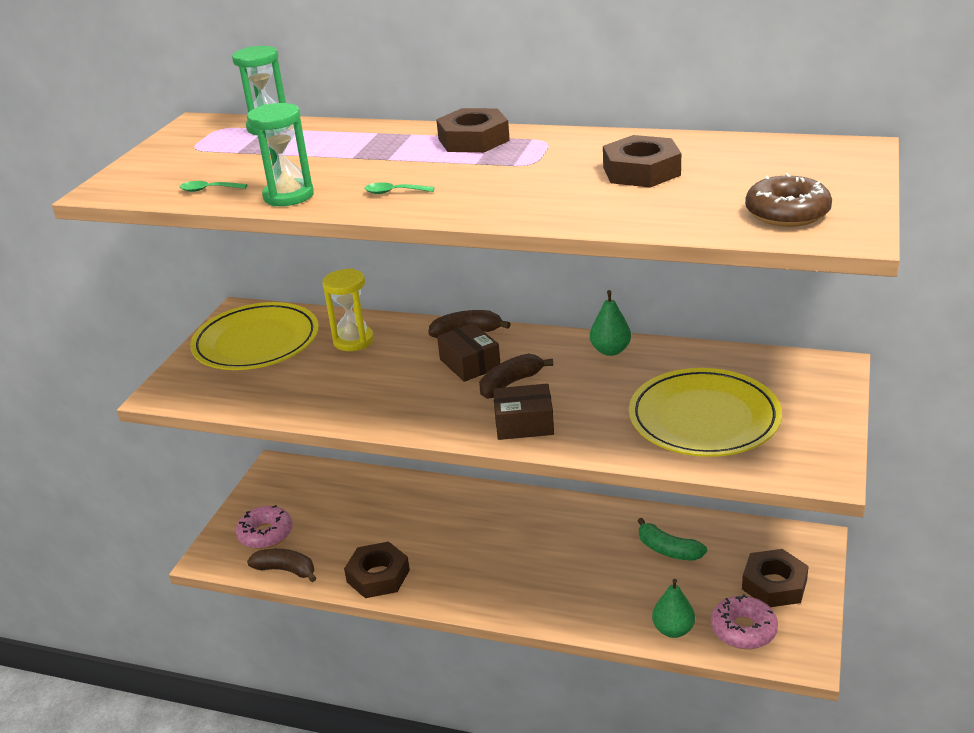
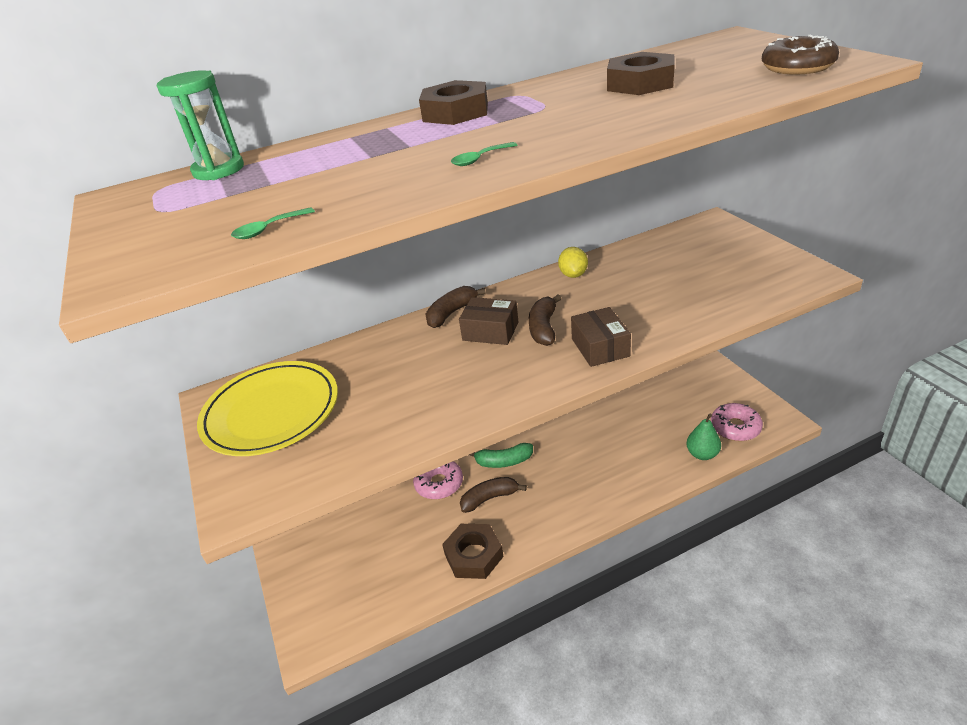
camera: 40 degrees left, 5 degrees up
(266, 534) = (338, 589): pink donut -> pink donut (439, 484)
(285, 570) = (393, 605): brown banana -> brown banana (489, 498)
(288, 196) = (378, 199): green hourglass -> none
(353, 341) = (366, 364): yellow hourglass -> none
(524, 424) = (600, 347): brown box -> brown box turned 60 degrees counterclockwise
(610, 350) = (573, 275): green pear -> yellow lemon
(668, 550) = (634, 410): green banana -> green banana (504, 461)
(704, 418) = (701, 282): yellow plate -> none
(774, 584) = (714, 392): brown nut -> none

